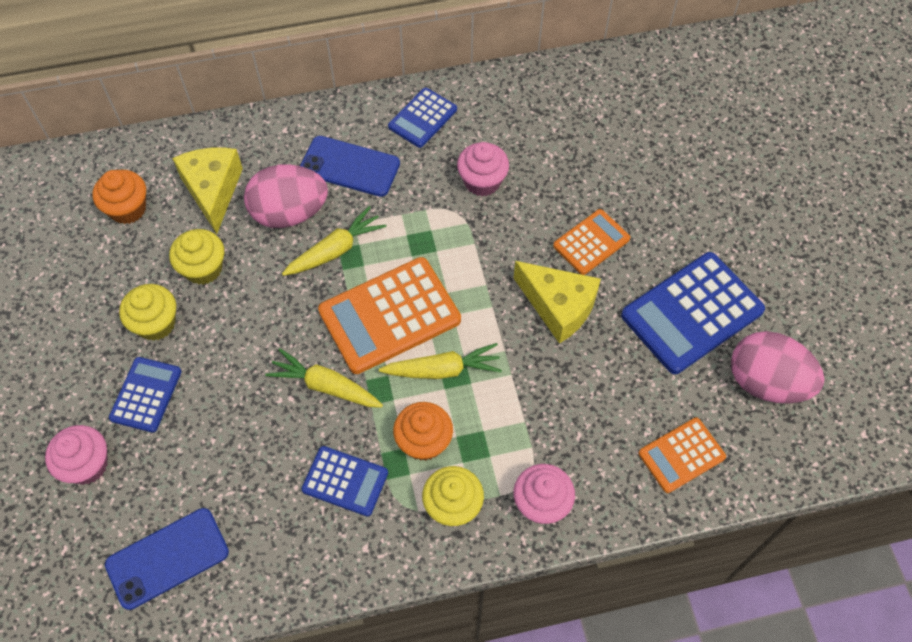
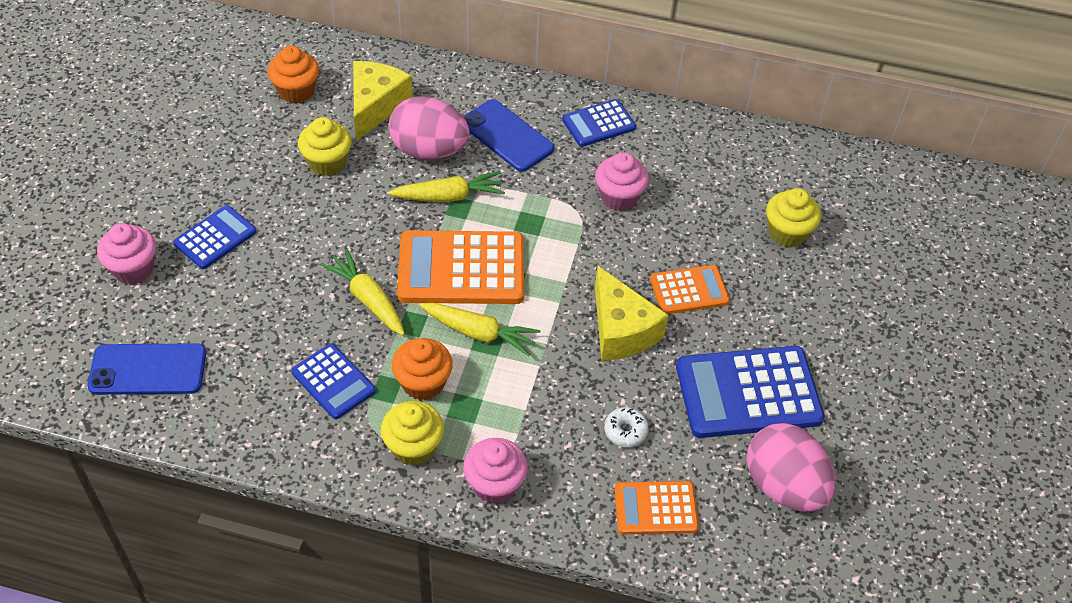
camera: 25 degrees right, 10 degrees down
(156, 323) = (260, 187): yellow cupcake -> yellow cupcake (787, 232)
(617, 398) = (625, 431): none -> white donut

